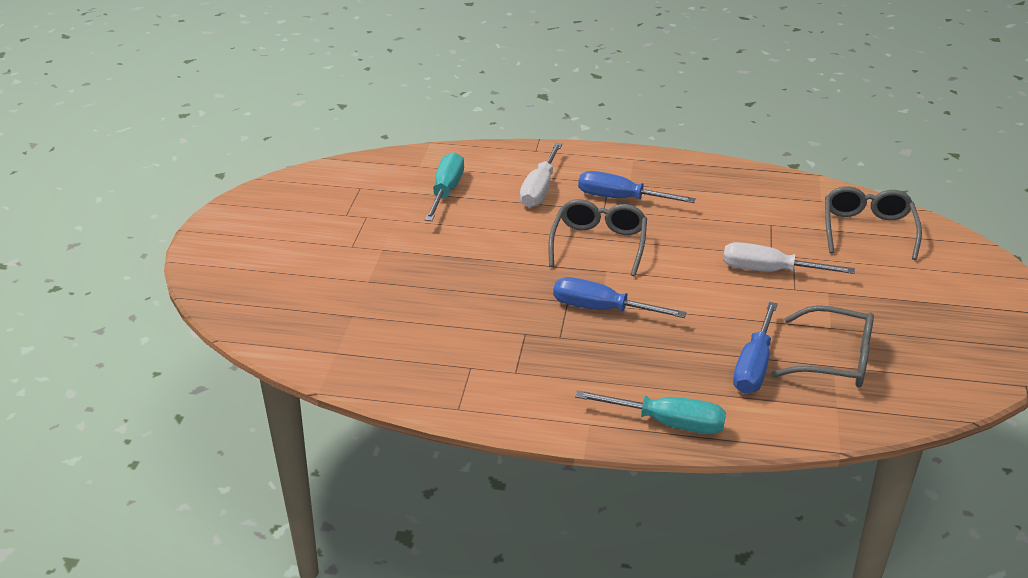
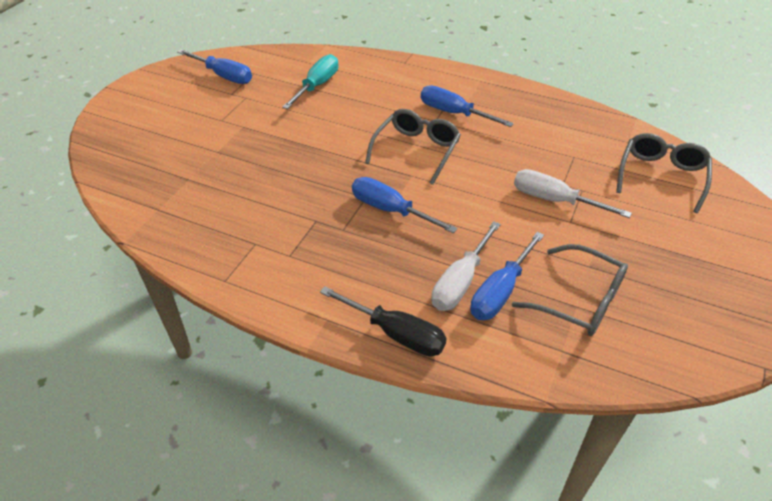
camera: 15 degrees right, 10 degrees up
(324, 196) = (223, 76): none -> blue screwdriver
(540, 189) = (391, 95): white screwdriver -> white screwdriver (460, 281)
(667, 423) = (395, 333): turquoise screwdriver -> black screwdriver

